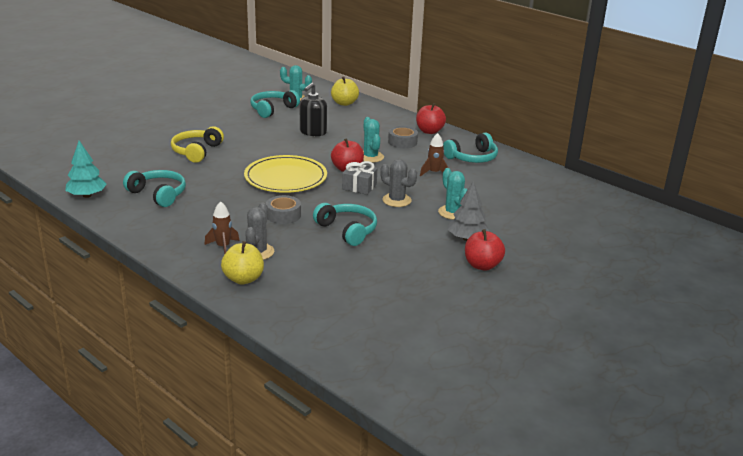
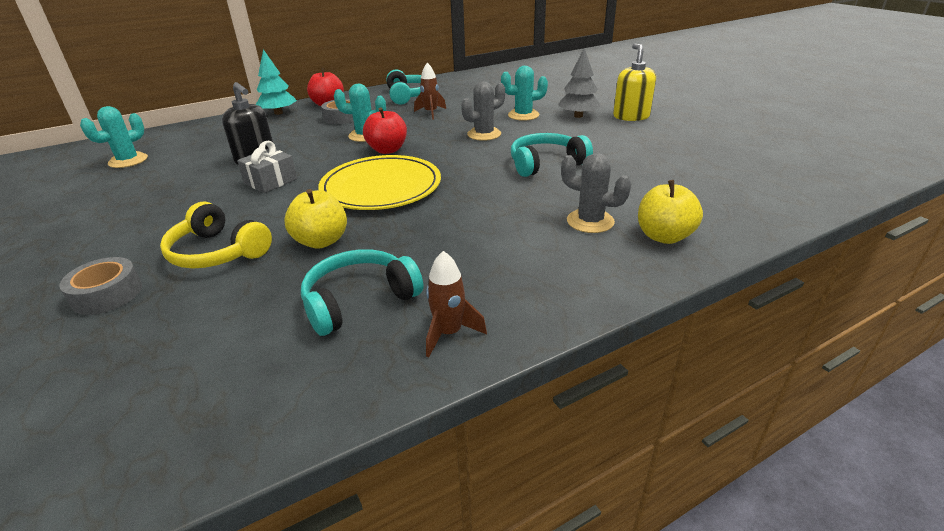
camera: 70 degrees left, 5 degrees up
(87, 195) = (297, 404): turquoise tree -> turquoise tree (278, 113)
(223, 247) = (571, 246): brown rocket -> brown rocket (449, 333)
(273, 109) = (140, 179): turquoise headphones -> none
(283, 215) = (491, 197): grey tape -> grey tape (107, 294)
(344, 103) = (190, 134): yellow apple -> yellow apple (321, 241)
(359, 187) = (439, 148): grey gift -> grey gift (270, 181)
(482, 265) = (631, 116): red apple -> yellow soap dispenser

